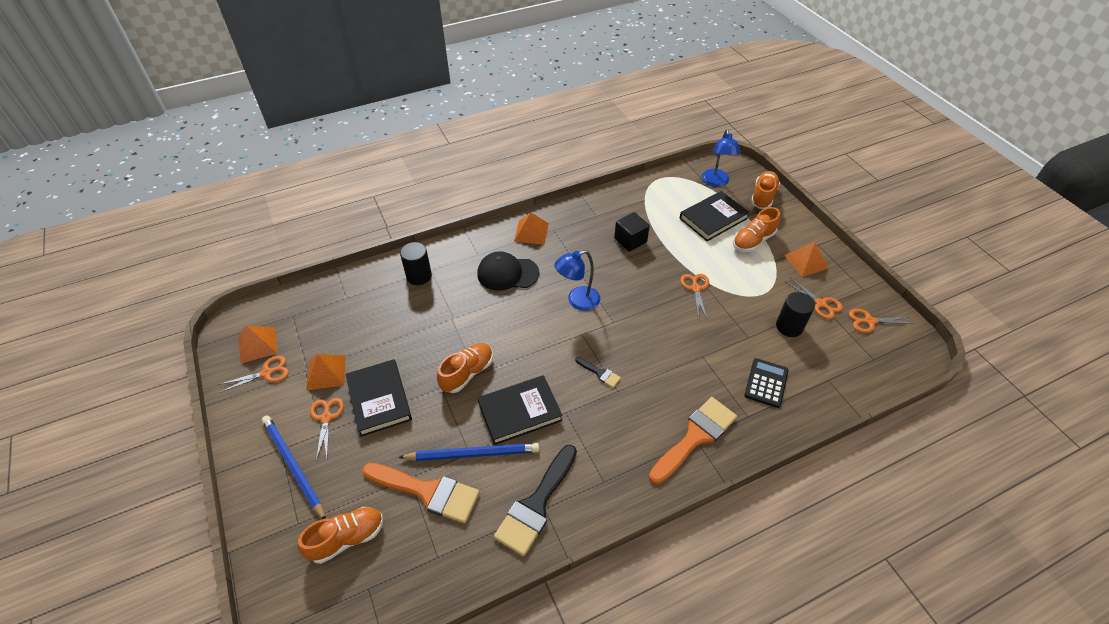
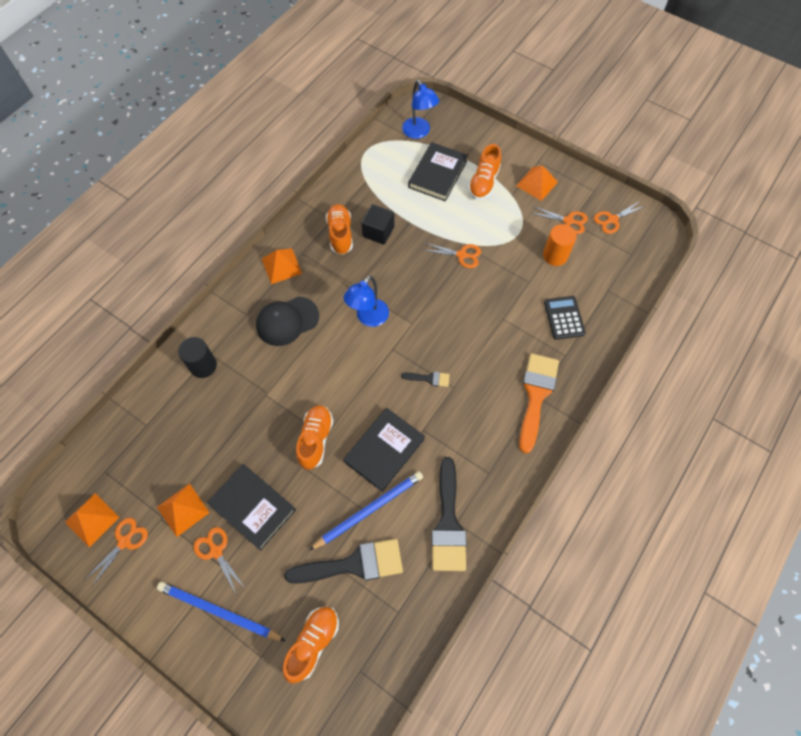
camera: 30 degrees left, 15 degrees up
(428, 492) = (353, 564): orange brush -> black brush
(695, 288) = (462, 255): orange scissors -> orange scissors turned 135 degrees clockwise
(763, 196) = (468, 130): orange shoe -> orange shoe (340, 234)
(789, 326) = (555, 255): black cylinder -> orange cylinder

